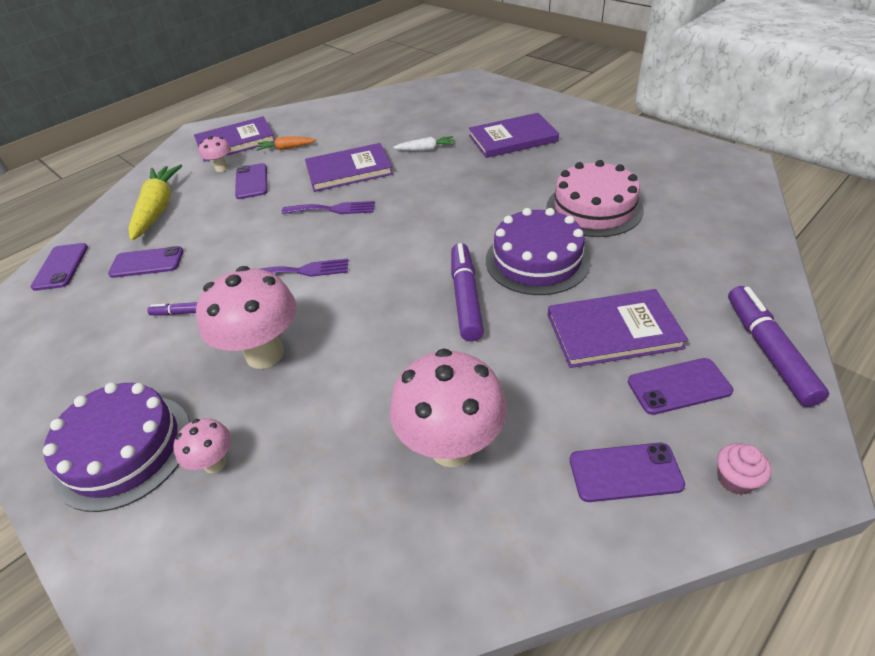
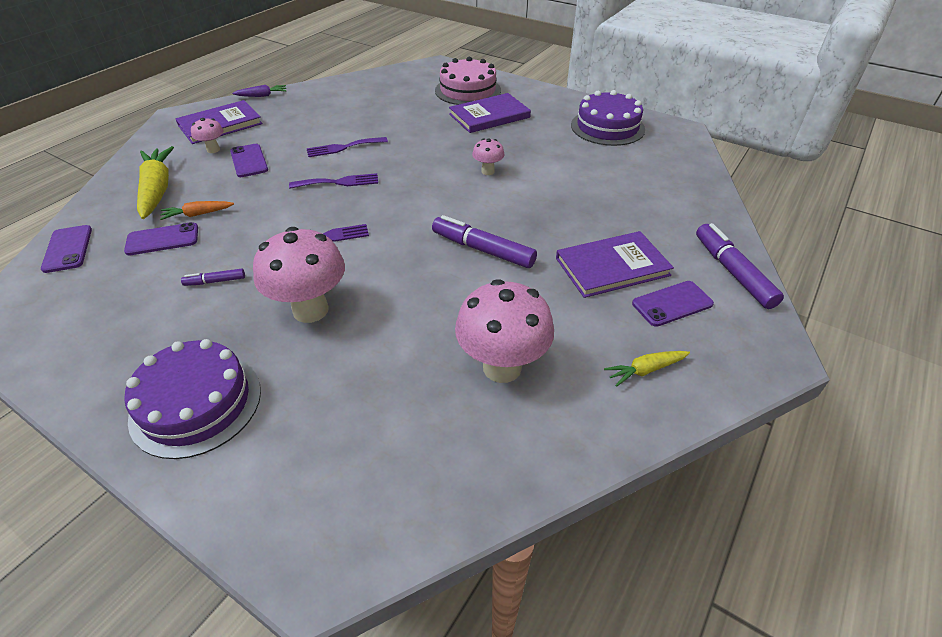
camera: 15 degrees left, 0 degrees up
(215, 463) = (291, 404): pink mushroom -> pink mushroom (488, 171)
(284, 111) = (262, 96): none -> purple carrot
(286, 148) = (275, 129): orange carrot -> orange carrot (198, 214)
(349, 170) = (344, 147): purple book -> purple fork
(425, 149) = (412, 127): white carrot -> none
(466, 297) = (483, 249): purple marker -> purple marker turned 45 degrees counterclockwise
(537, 260) = (536, 215): purple cake -> purple cake (607, 127)
(594, 208) = (573, 171): pink cake -> pink cake (468, 90)
(625, 472) = (645, 370): purple phone -> yellow carrot
(735, 479) = (727, 366): pink cupcake -> none

